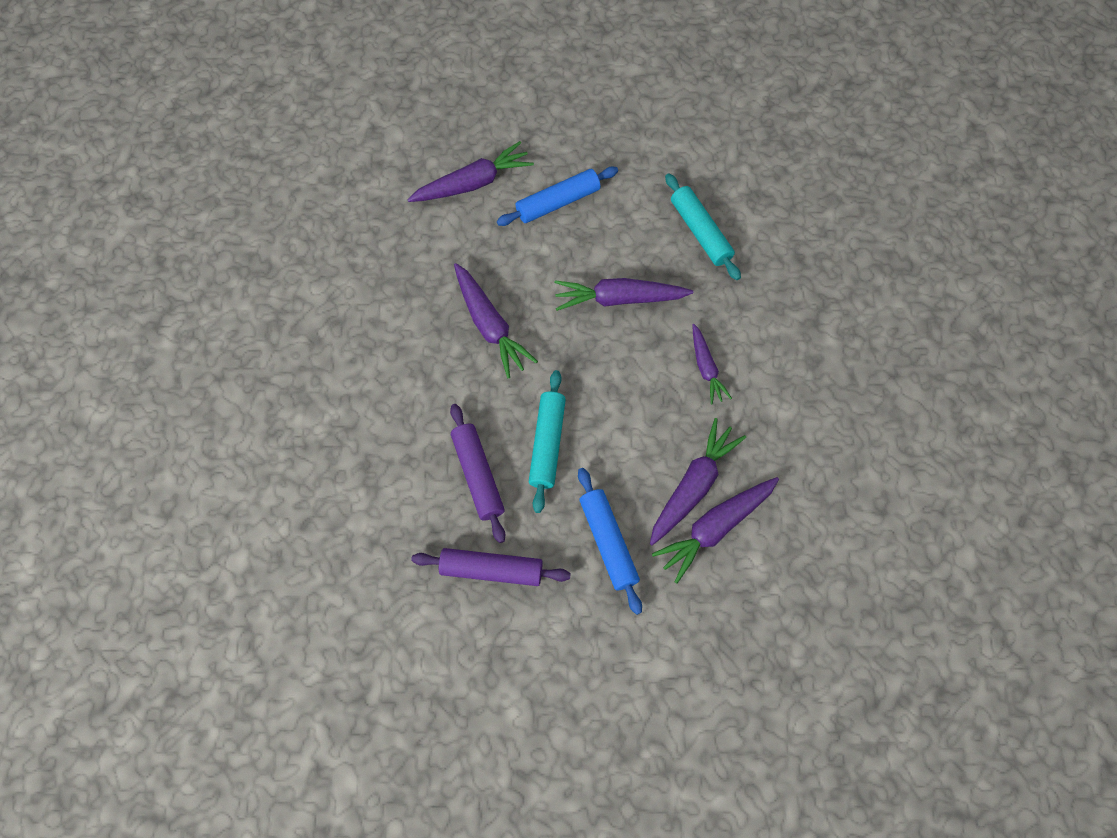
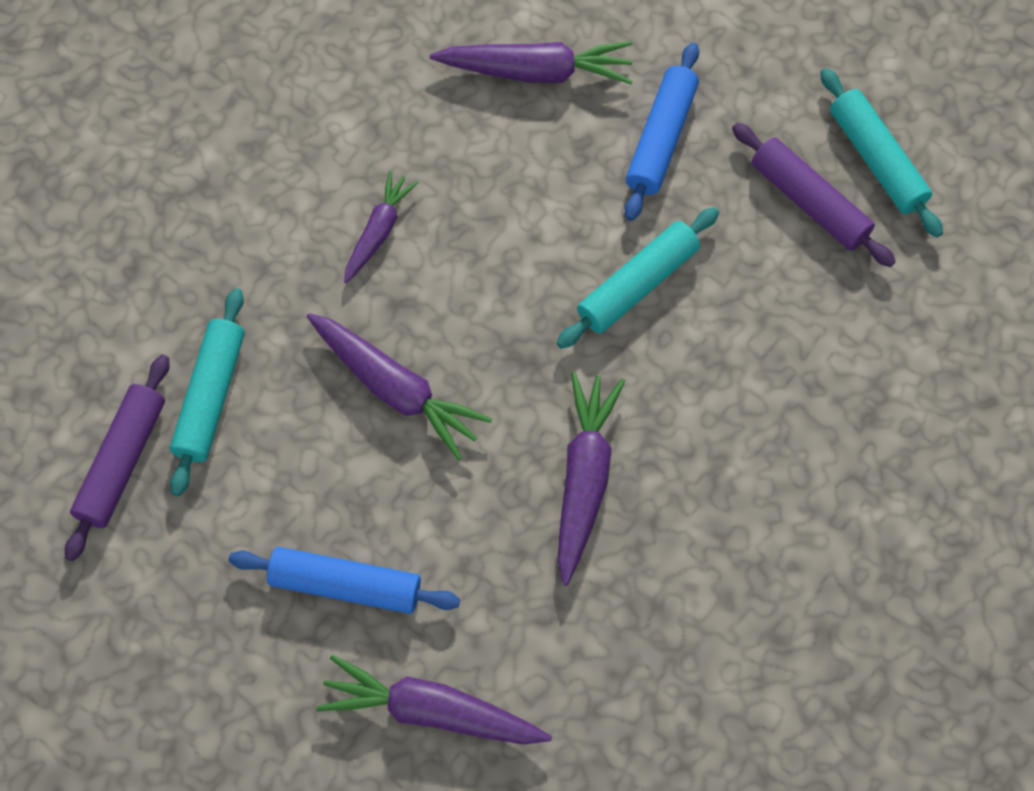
camera: 140 degrees left, 0 degrees up
(472, 631) = (876, 160): none -> turquoise rolling pin
(478, 475) = (746, 309): purple rolling pin -> purple rolling pin (122, 462)
(693, 486) = (518, 125): purple carrot -> none

